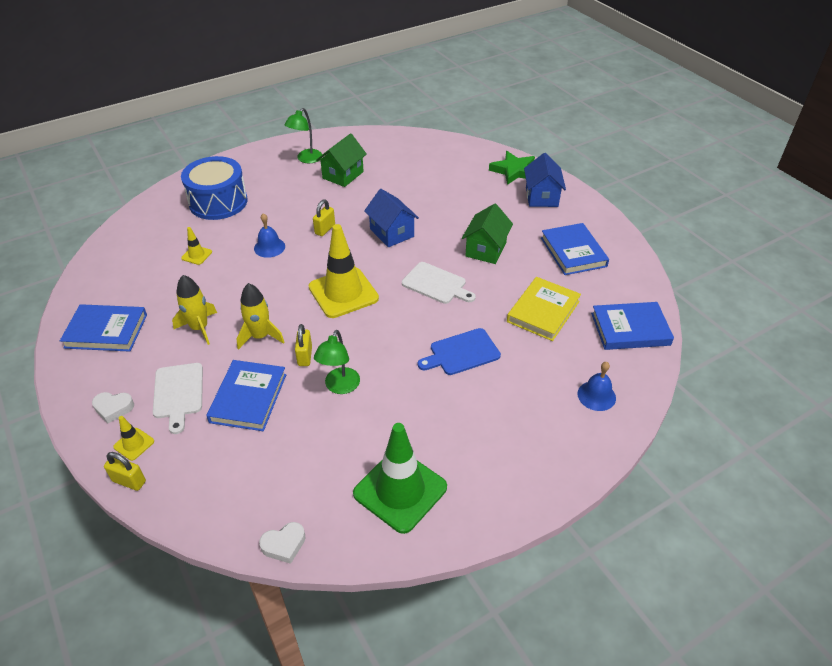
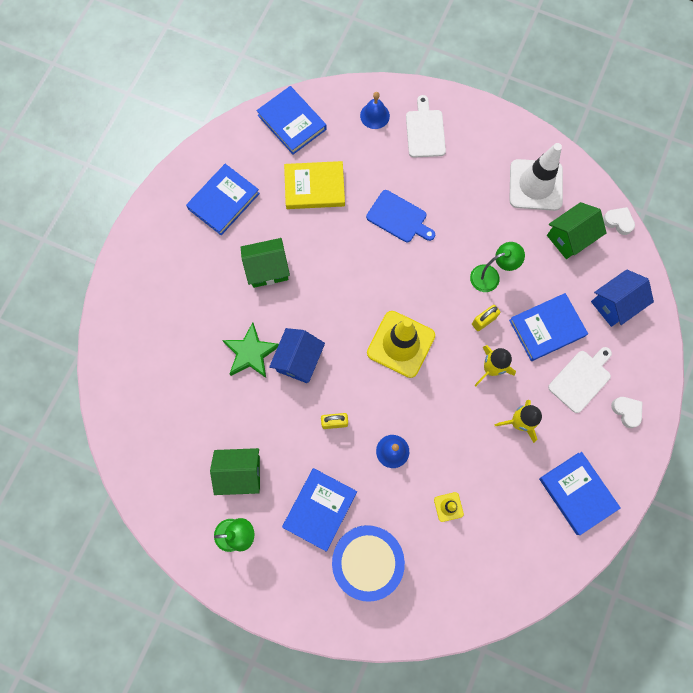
camera: 125 degrees left, 30 degrees up
(129, 481) = (659, 345): yellow padlock -> none
(134, 444) = (636, 369): yellow traffic cone -> none
(276, 197) = (320, 509): none -> blue book
(312, 481) = (570, 238): none -> green house
(400, 490) = (535, 185): green traffic cone -> white traffic cone
(436, 284) = (339, 280): white cutting board -> white cutting board (425, 131)
(514, 171) = (125, 313): green star -> green star (251, 353)
(541, 197) = (156, 266): blue house -> blue house (614, 304)

